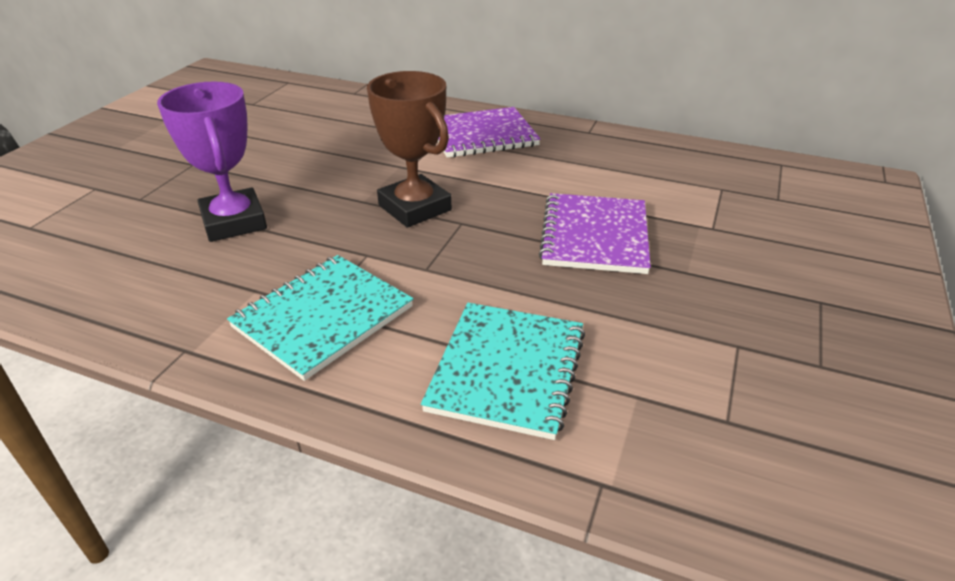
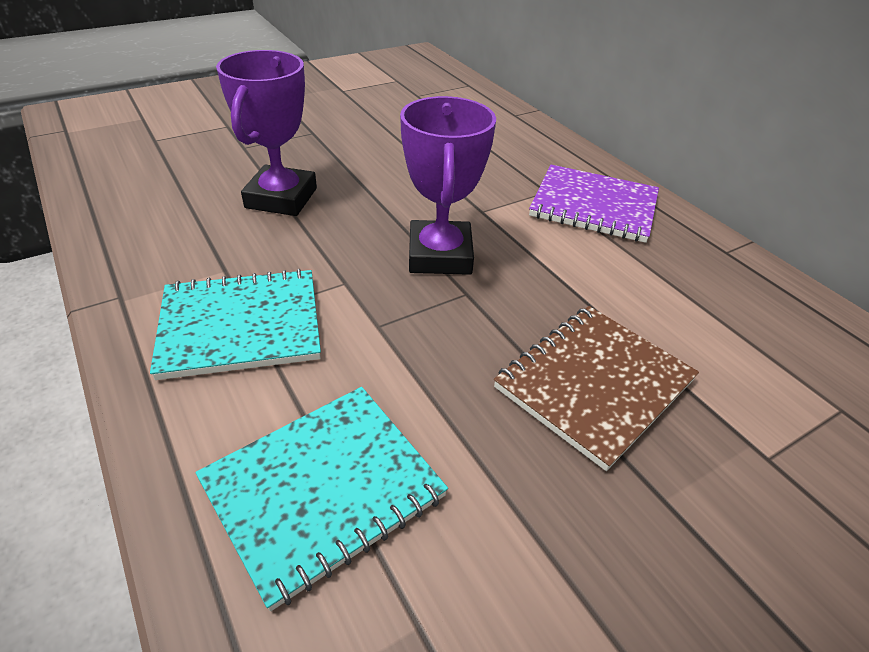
camera: 35 degrees right, 5 degrees up
(414, 208) = (440, 255): brown trophy -> purple trophy
(594, 236) = (594, 384): purple notebook -> brown notebook

